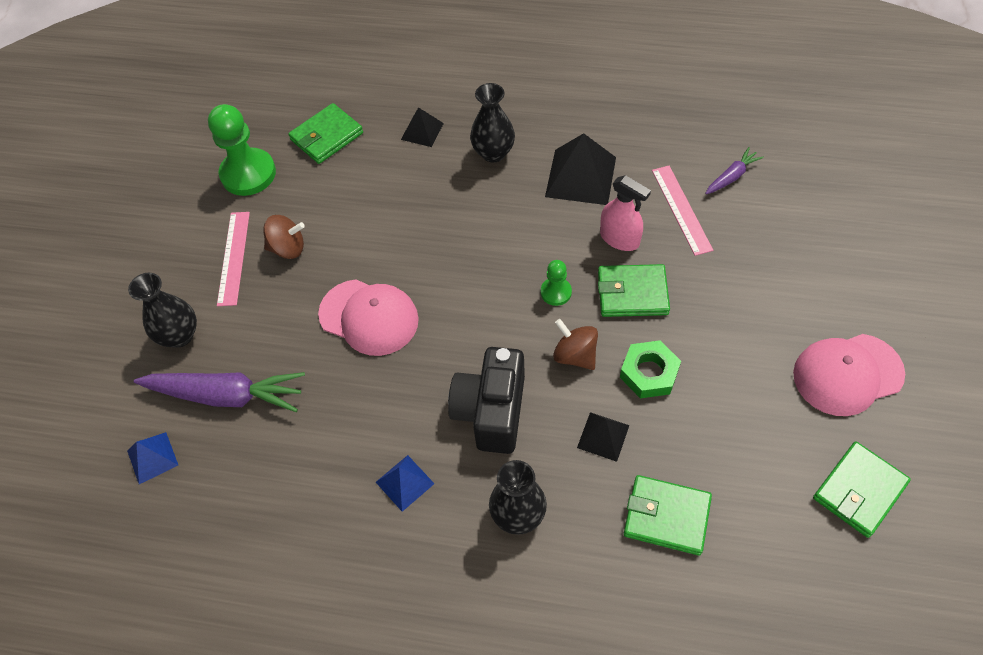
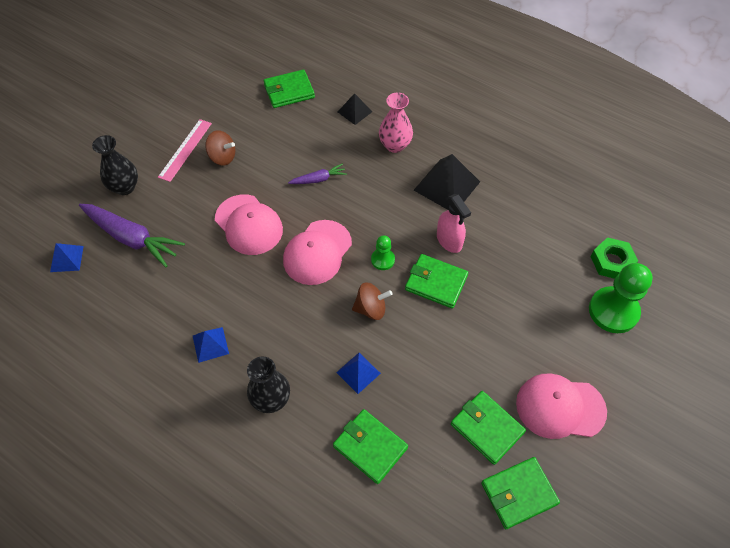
camera: 20 degrees right, 0 degrees up
(248, 174) = (225, 97): green pawn -> green pawn (613, 311)
(473, 316) = (317, 252): none -> pink cap
(491, 411) = (293, 322): black camera -> none
(493, 153) = (395, 145): black vase -> pink vase
(575, 355) = (371, 309): brown spinning top -> brown spinning top turned 105 degrees clockwise
(603, 436) = (358, 372): black pyramid -> blue pyramid
(649, 373) = (415, 343): green nut -> green nut (612, 262)
(681, 209) = (506, 237): pink ruler -> none
(732, 176) = (558, 229): purple carrot -> purple carrot (319, 179)
(783, 434) = (487, 428): none -> green wallet

